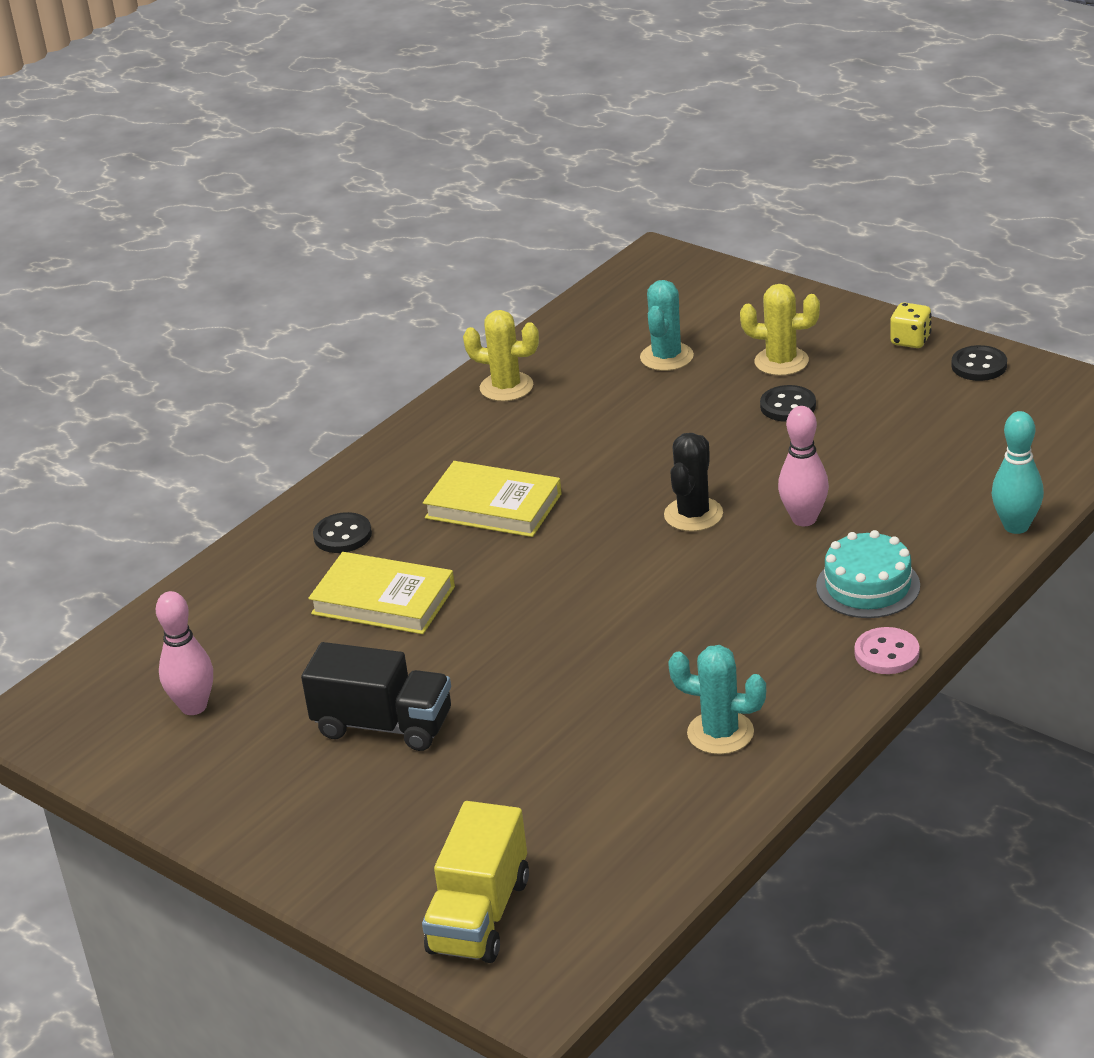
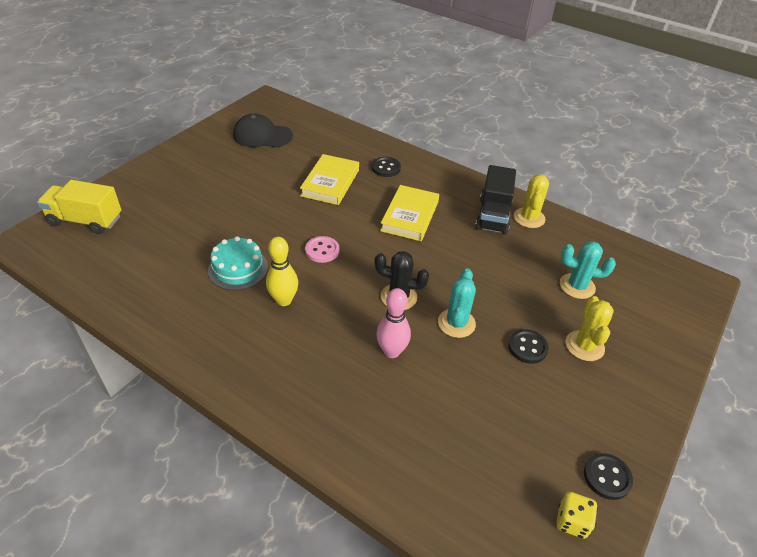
camera: 80 degrees right, 10 degrees up
(194, 706) = (262, 135): pink bowling pin -> black cap
(383, 725) = (232, 187): black truck -> black truck (493, 215)
(704, 628) = (284, 300): none -> yellow bowling pin
(720, 733) = (186, 306): turquoise cactus -> turquoise cactus (456, 323)
(868, 586) = (313, 383): turquoise cake -> turquoise cake (238, 268)
(886, 653) = (239, 389): pink button -> pink button (322, 250)
(910, 340) = (634, 429): yellow dice -> yellow dice (572, 521)
(1016, 526) = (376, 483): turquoise bowling pin -> none

